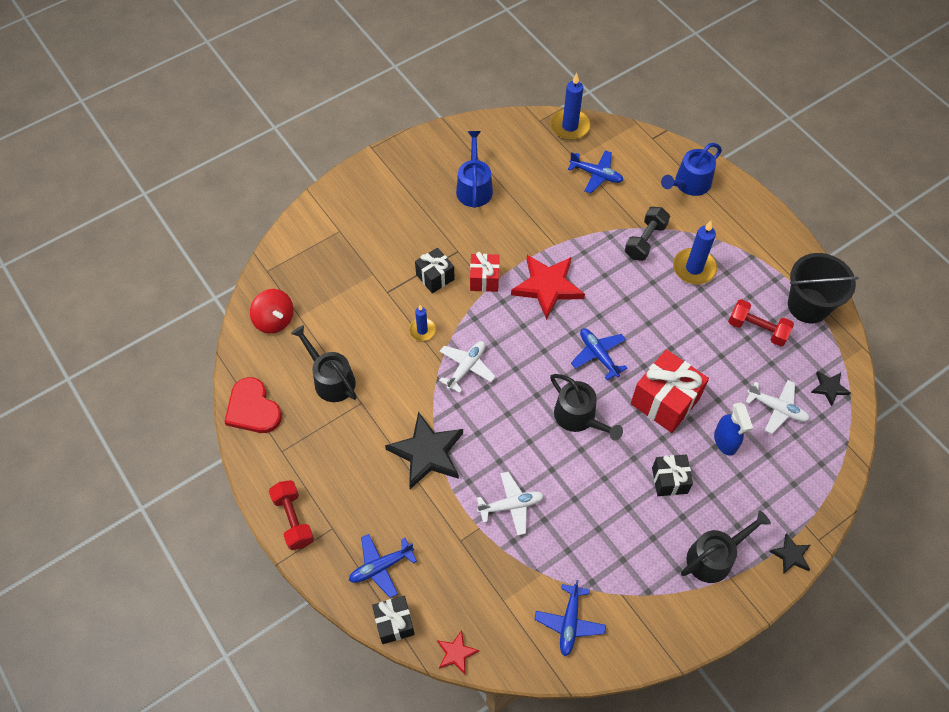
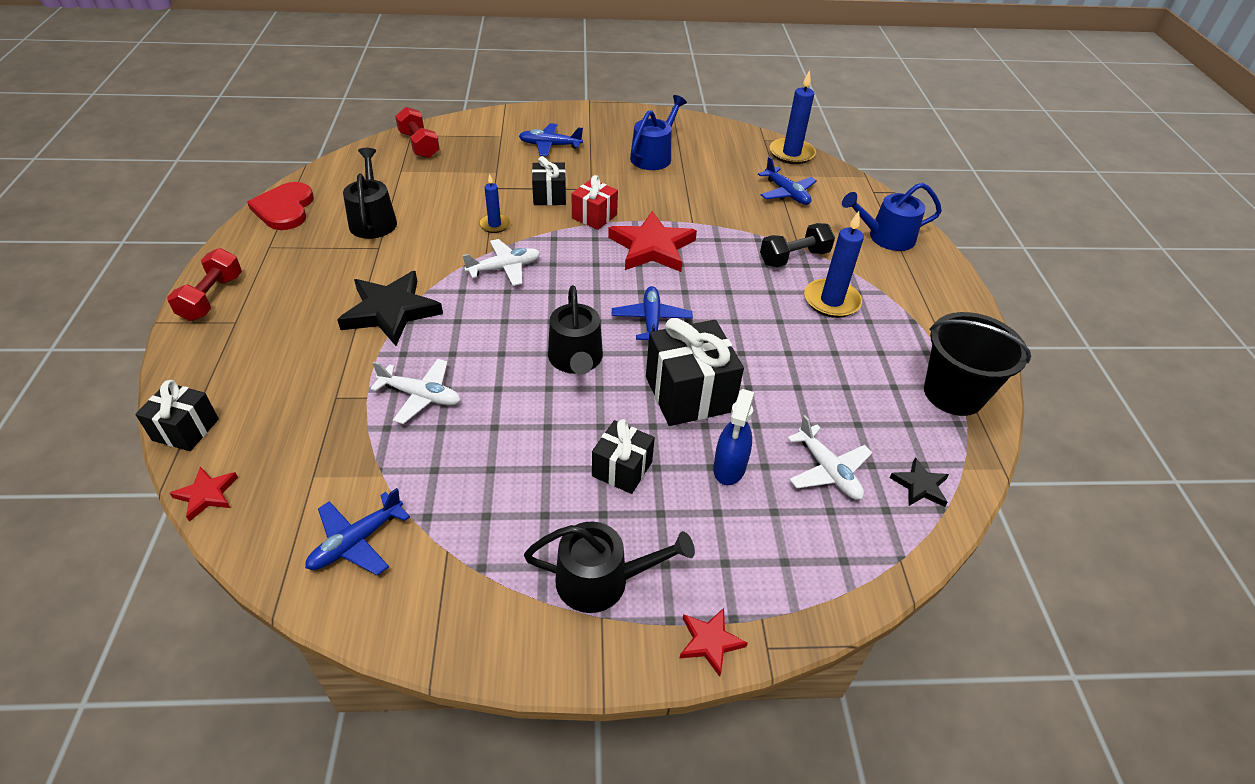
camera: 30 degrees right, 15 degrees down
(274, 320) = (377, 164): red spinning top -> none
(381, 567) = (236, 375): blue plane -> blue plane (550, 145)
(665, 401) = (689, 394): red gift -> black gift
(757, 329) = (865, 385): red dumbbell -> red dumbbell (419, 145)
(791, 555) = (710, 642): black star -> red star

